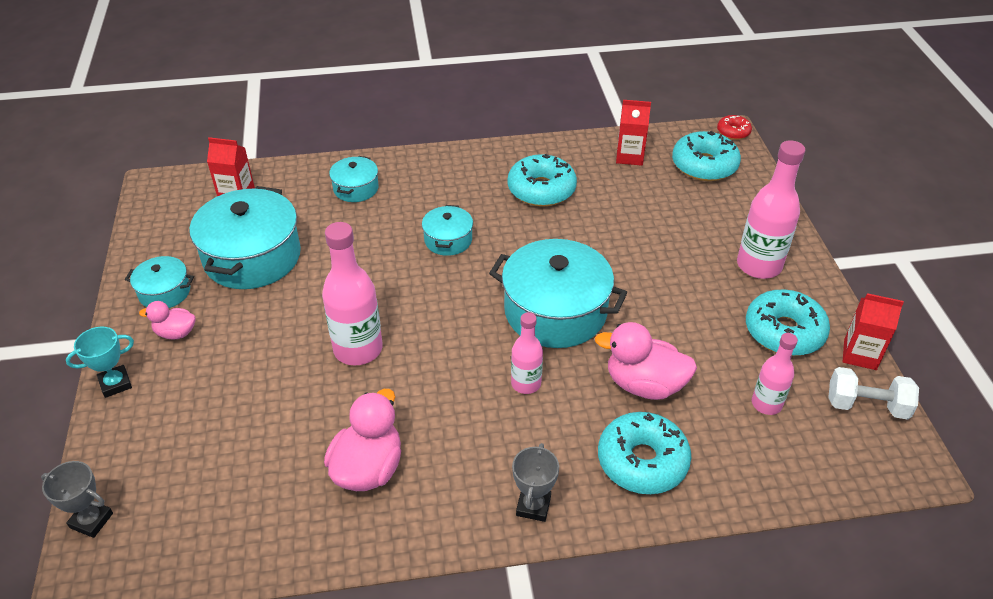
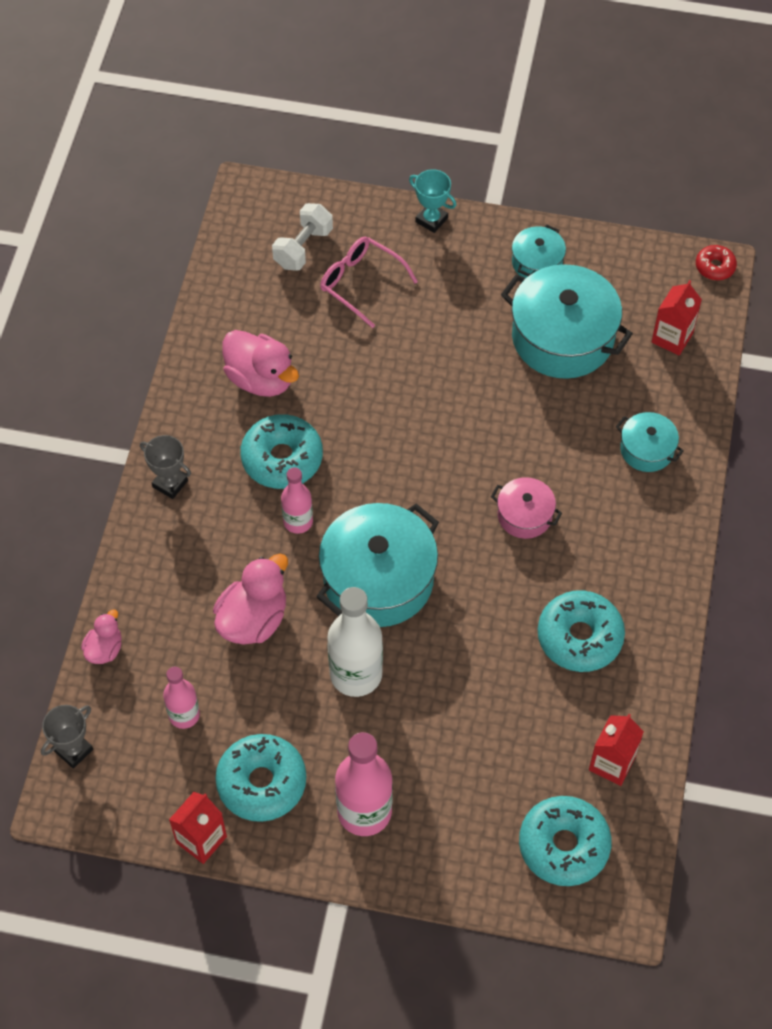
camera: 110 degrees right, 15 degrees up
(91, 520) = (295, 198): grey trophy -> grey trophy (73, 750)
(115, 384) = (431, 220): turquoise trophy -> turquoise trophy turned 45 degrees counterclockwise
(176, 333) = (477, 266): pink duck -> pink duck (104, 649)
(215, 419) = (361, 283): none -> pink glasses
(358, 349) = (398, 400): pink bottle -> none
(448, 240) = (524, 515): turquoise pot -> pink pot
(642, 461) = (173, 581): turquoise donut -> turquoise donut (282, 458)
(651, 301) = (356, 674): none -> white bottle
(733, 132) = (623, 921): red donut -> red donut (715, 267)
(866, 405) = (141, 805): white dumbbell -> white dumbbell (303, 248)

